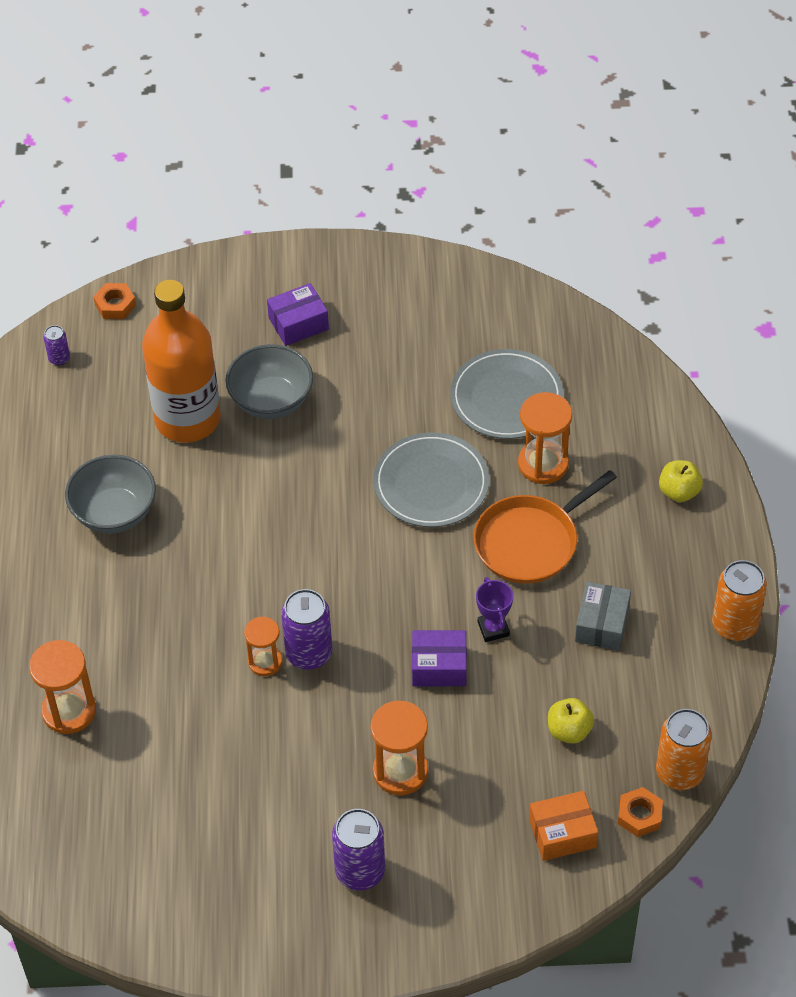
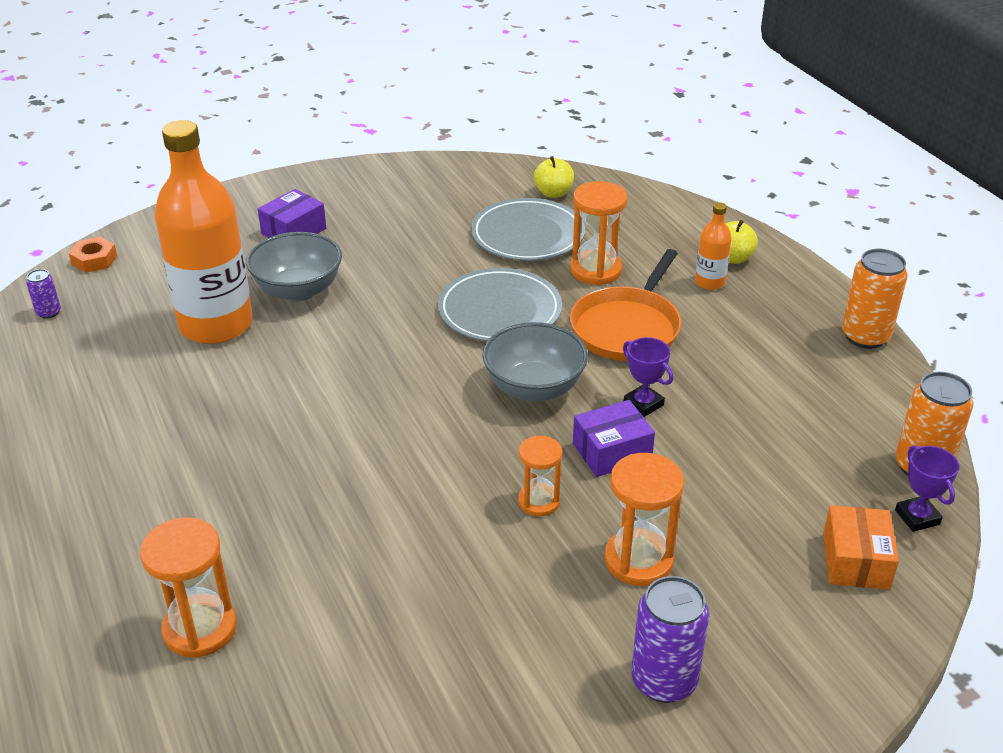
camera: 25 degrees left, 15 degrees down
(114, 513) = (170, 421): grey bowl -> grey bowl (534, 388)
(265, 662) = (418, 504): orange hourglass -> orange hourglass (539, 501)
(309, 653) = (463, 482): purple can -> none
(562, 833) = (855, 561): orange box -> orange box turned 45 degrees counterclockwise
(569, 730) = (785, 466): yellow apple -> yellow apple (553, 193)
(602, 624) = (745, 370): grey box -> none
(637, 514) = (709, 282): none -> orange bottle
(639, 815) = (917, 517): orange nut -> purple trophy

